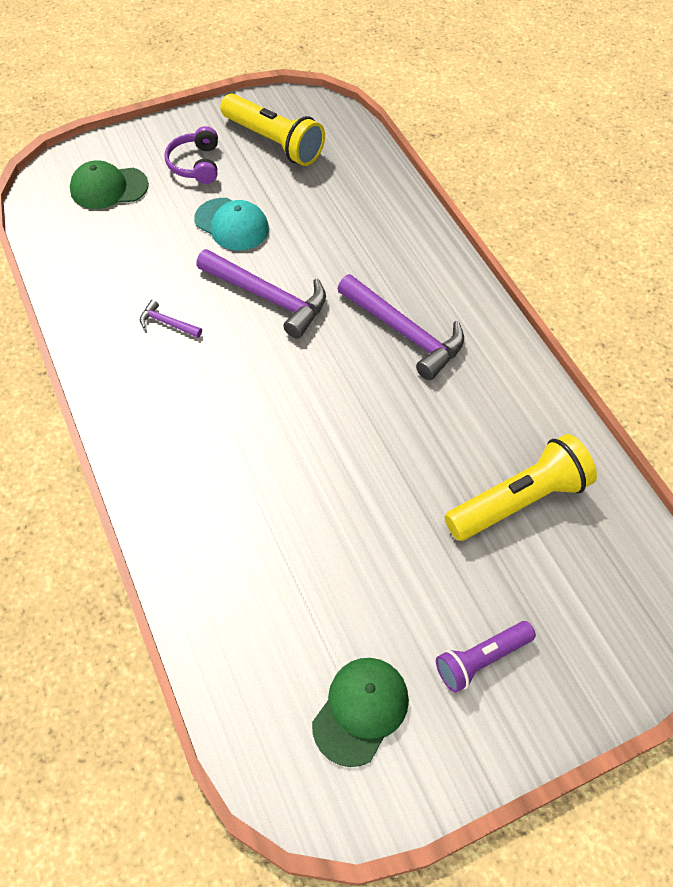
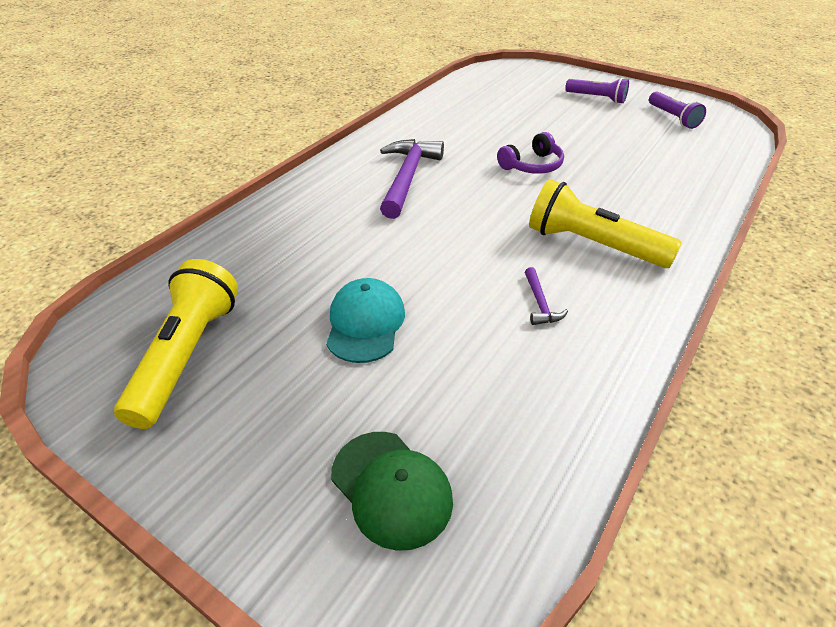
camera: 120 degrees left, 15 degrees down
(195, 164) = (277, 412): purple headphones -> purple headphones (532, 165)
(268, 297) = (442, 255): purple hammer -> none
(360, 710) = (673, 118): green cap -> purple flashlight
(518, 501) = (493, 109): yellow flashlight -> yellow flashlight (592, 245)

